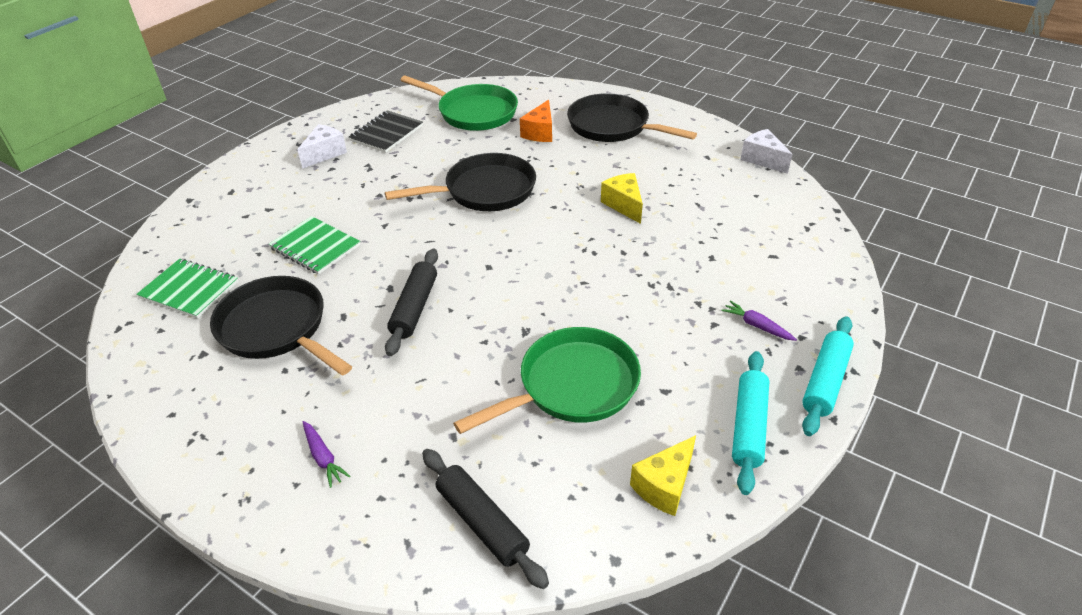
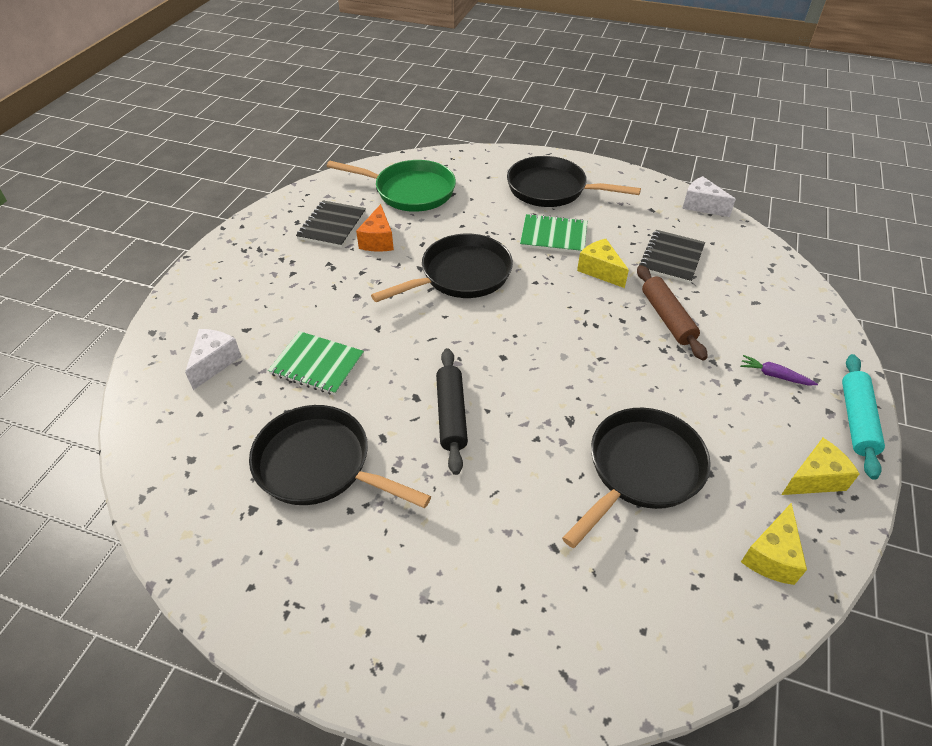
camera: 15 degrees left, 5 degrees up
(189, 290) = (202, 438): green notebook -> green notebook (553, 236)
(323, 457) = (436, 600): purple carrot -> none
(325, 154) = (278, 257): white cheese -> white cheese (215, 363)
(482, 522) = (625, 634): black rolling pin -> none
(540, 132) = (485, 205): orange cheese -> orange cheese (378, 240)
(571, 386) = (640, 470): green pan -> black pan
(670, 257) = (667, 318): none -> brown rolling pin
(704, 203) = (671, 258): none -> black notebook
(748, 426) = (814, 479): turquoise rolling pin -> yellow cheese

